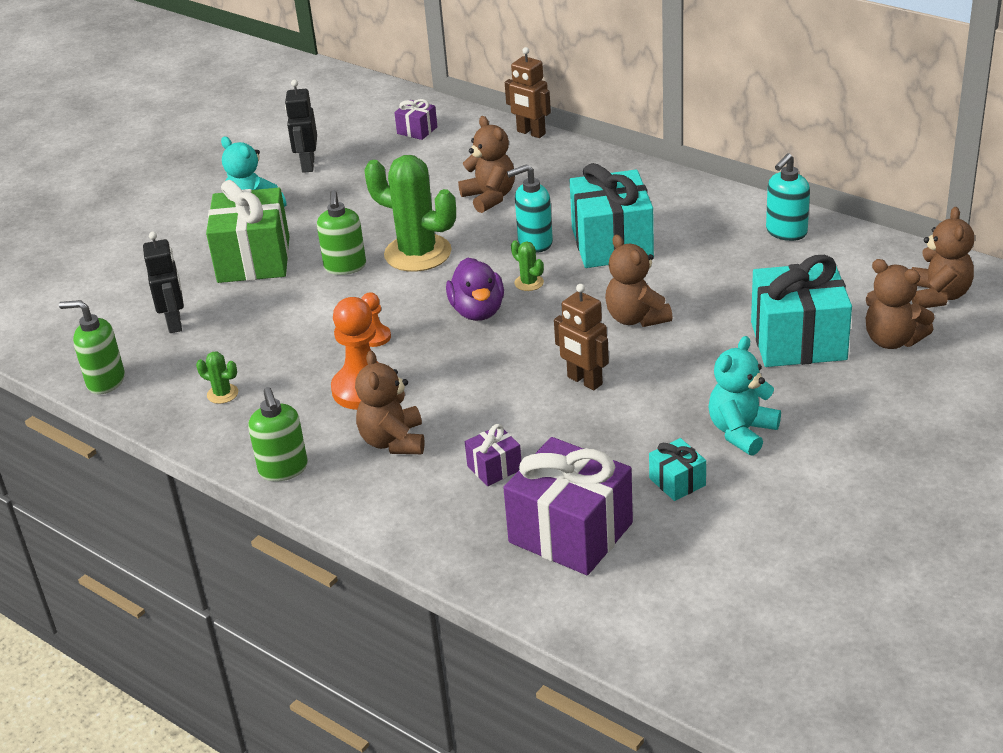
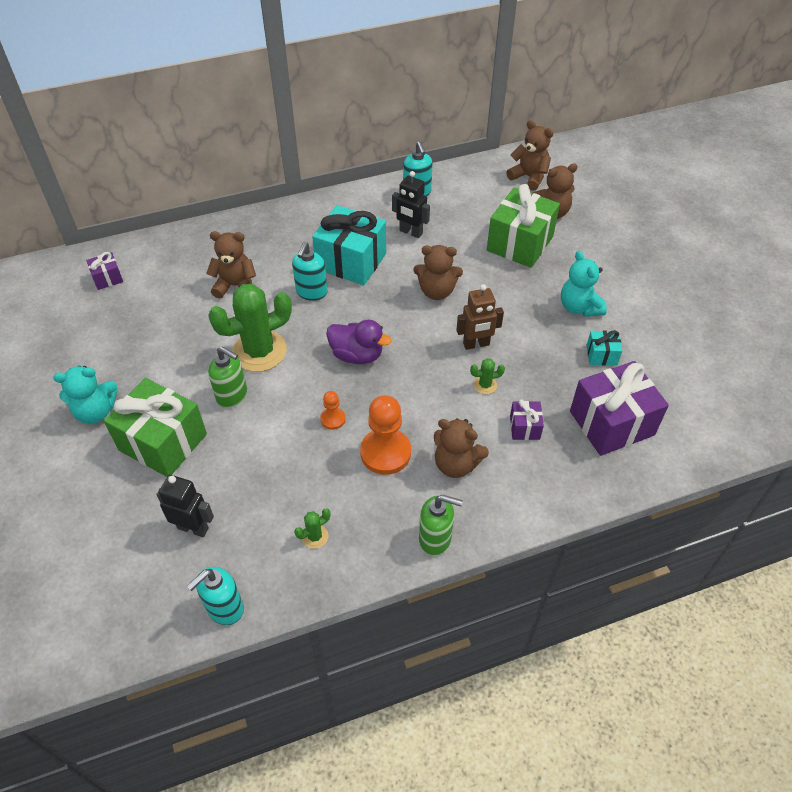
camera: 60 degrees left, 15 degrees up
(105, 381) = (224, 608): green soap dispenser -> turquoise soap dispenser
(307, 165) = (74, 354): black robot -> black robot (410, 232)
(529, 283) = (352, 317): green cactus -> green cactus (485, 385)
(531, 133) = (185, 230): brown robot -> none
(798, 341) = (519, 243): turquoise gift -> green gift

